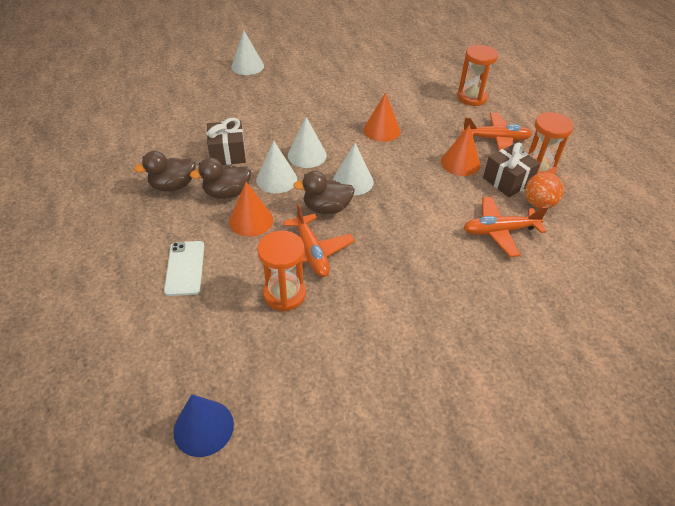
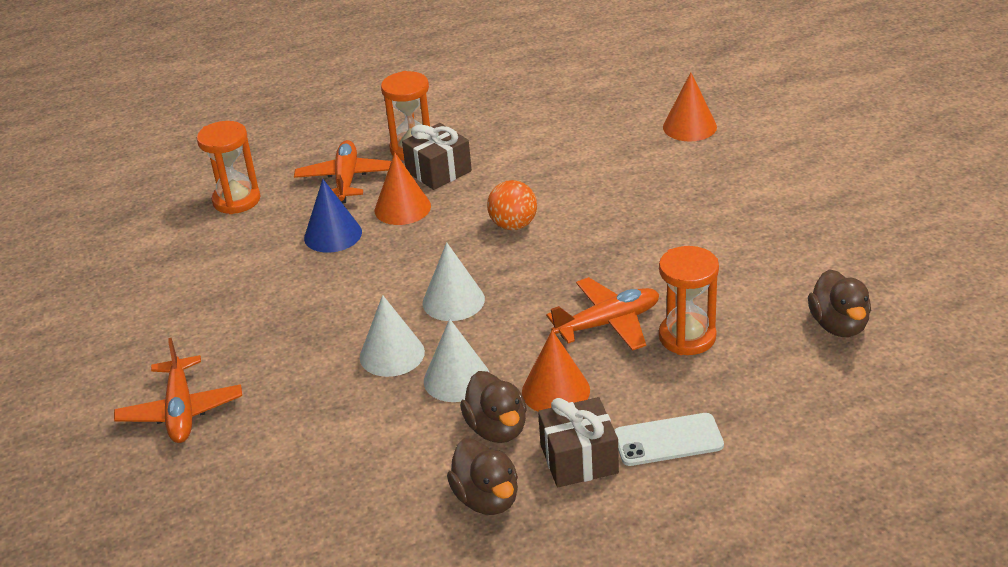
camera: 90 degrees left, 10 degrees down
(203, 427) = (897, 369): blue cone -> blue cone (333, 235)
(227, 153) = (392, 448): brown gift -> brown gift (579, 459)
(247, 66) = (88, 477): white cone -> none
(326, 208) = (516, 319): brown duck -> brown duck (838, 325)
(382, 130) = (323, 283): orange cone -> orange cone (689, 127)
(499, 231) = (536, 178): orange plane -> orange plane (181, 410)
(539, 204) = (481, 150): orange ball -> orange ball (513, 225)

